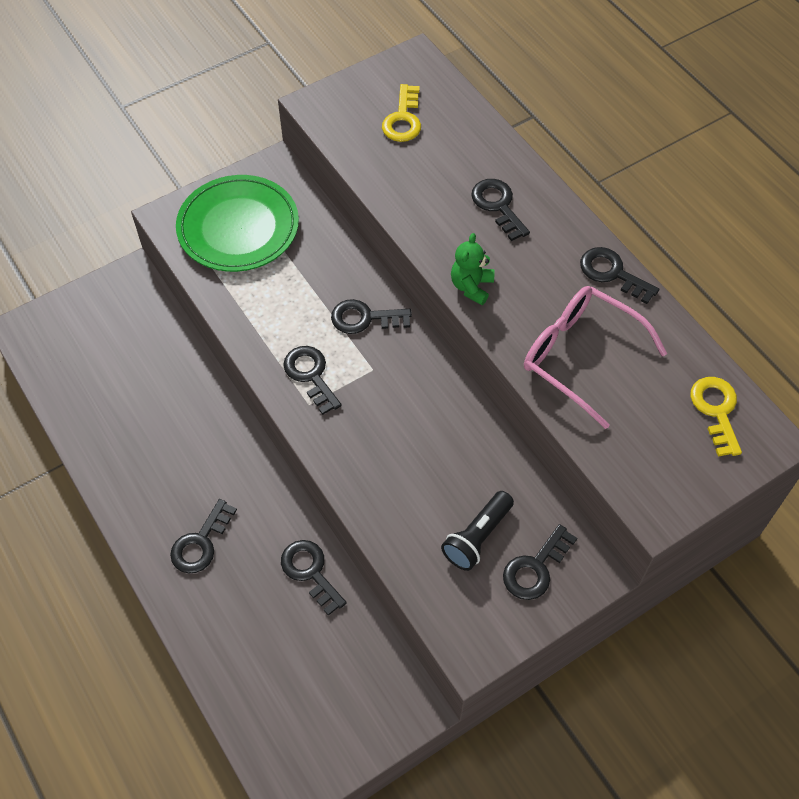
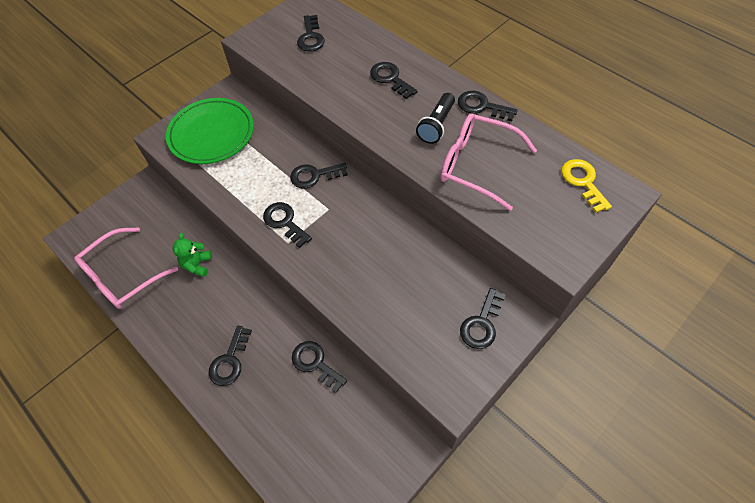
camera: 10 degrees left, 0 degrees up
(81, 399) = (122, 276): none -> pink glasses
(403, 119) = (311, 37): yellow key -> black key
(471, 286) = (386, 134): green teddy bear -> green teddy bear (197, 265)
(477, 537) = (433, 310): black flashlight -> black flashlight (436, 125)

